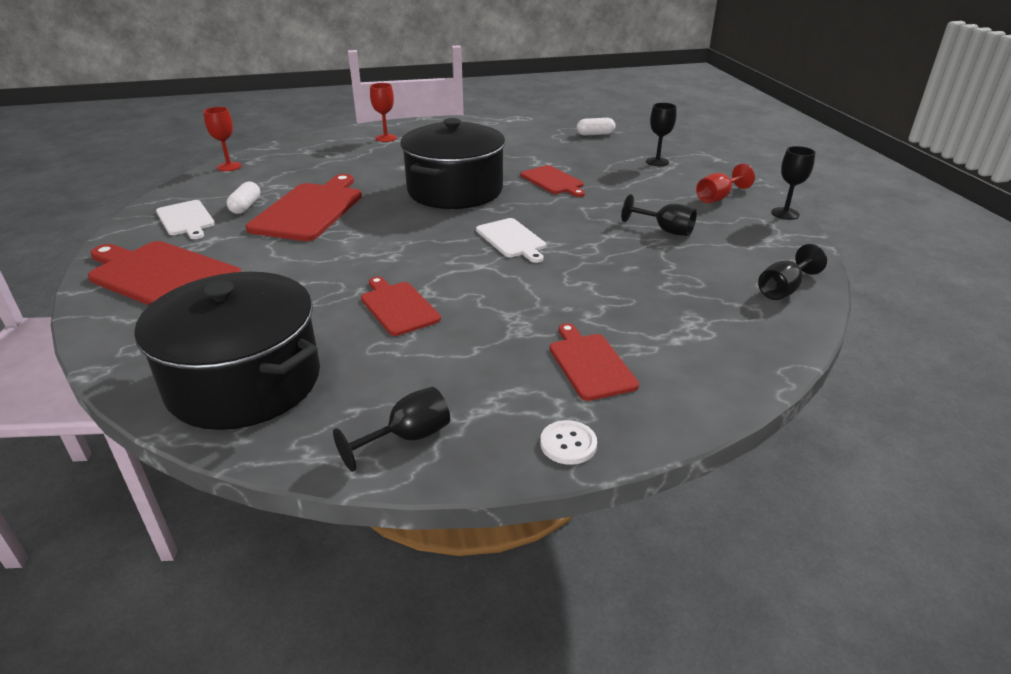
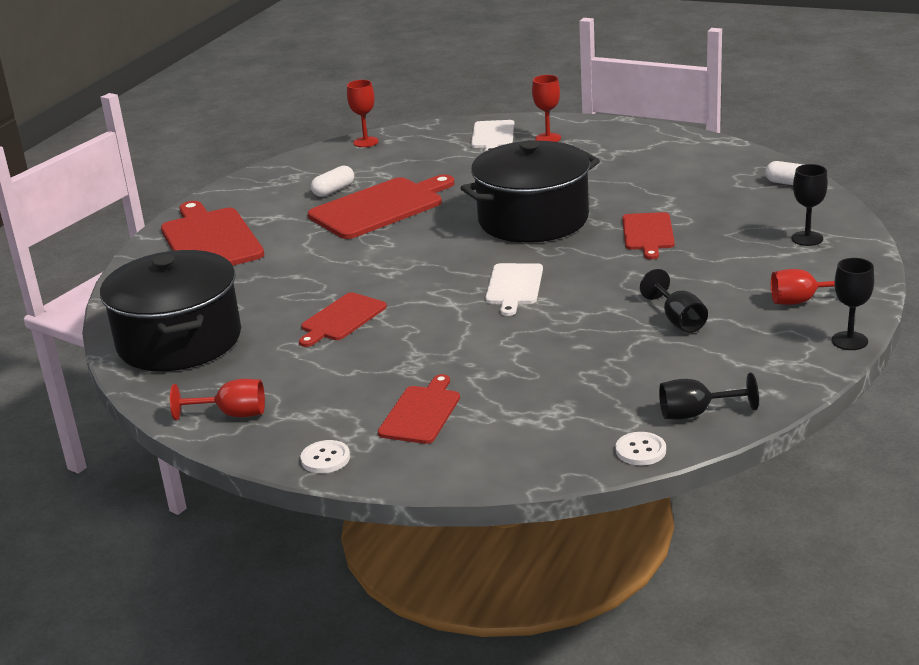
camera: 40 degrees right, 5 degrees down
(186, 219) = (276, 191): white cutting board -> white cutting board (493, 136)
(398, 307) = (341, 319): red cutting board -> red cutting board turned 150 degrees counterclockwise
(407, 438) = (232, 414): black goblet -> red goblet
(796, 330) = (640, 450): none -> white button

